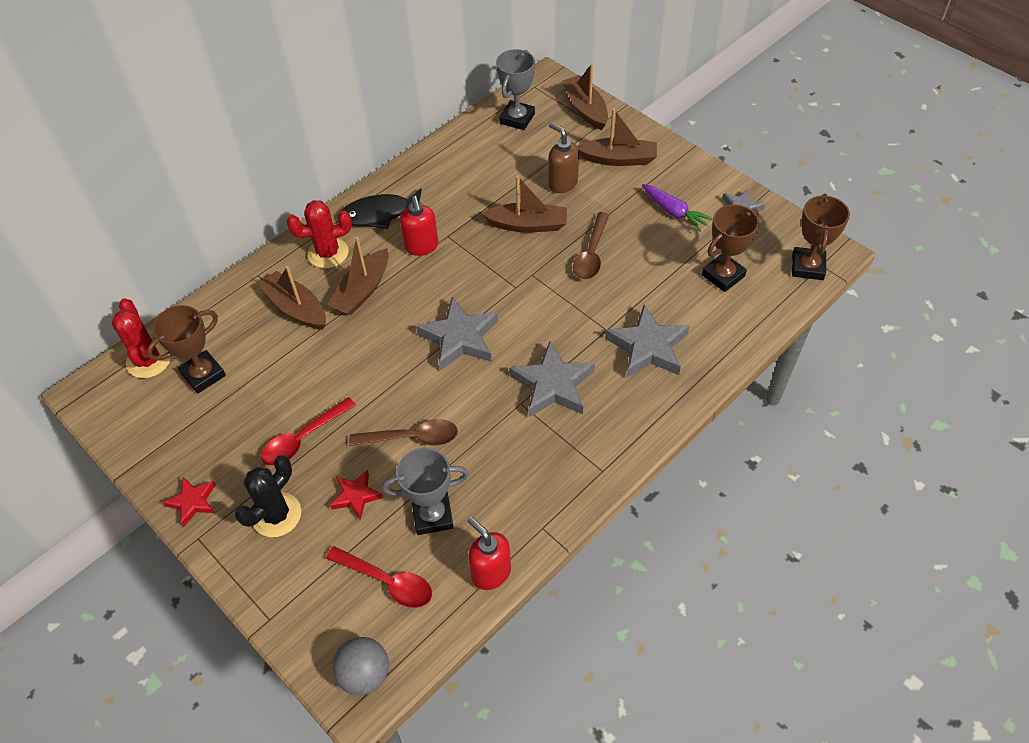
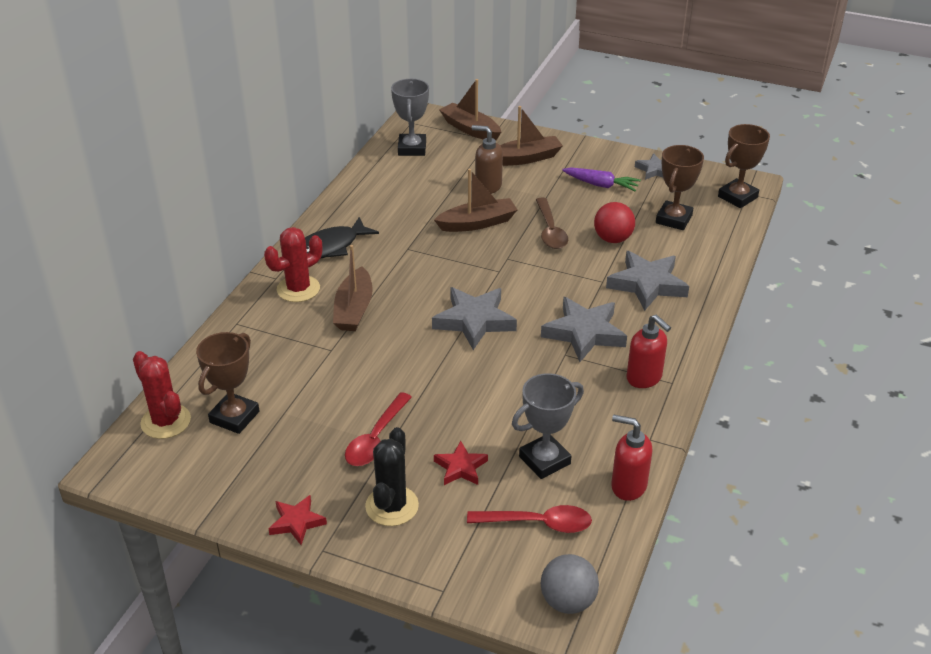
camera: 25 degrees left, 15 degrees down
(296, 308) = (296, 339): brown boat -> none
(411, 438) = (482, 408): brown spoon -> none
(421, 247) = (388, 262): red soap dispenser -> red soap dispenser (644, 378)
(646, 282) = (612, 239): none -> red ball
(807, 267) = (737, 197): brown trophy -> brown trophy turned 60 degrees clockwise

